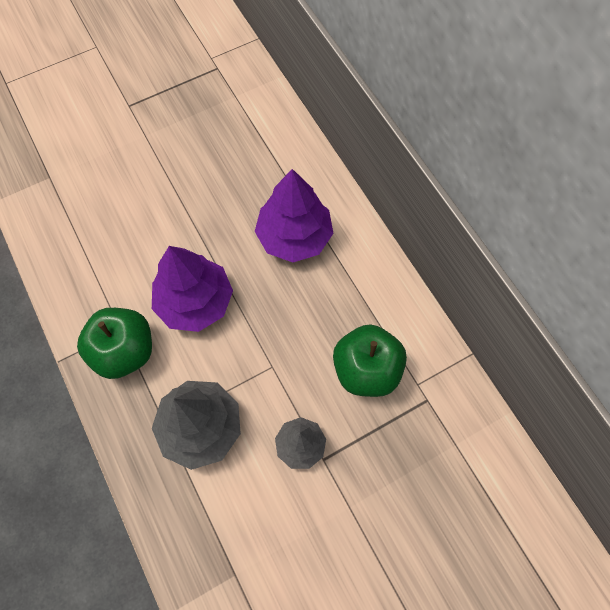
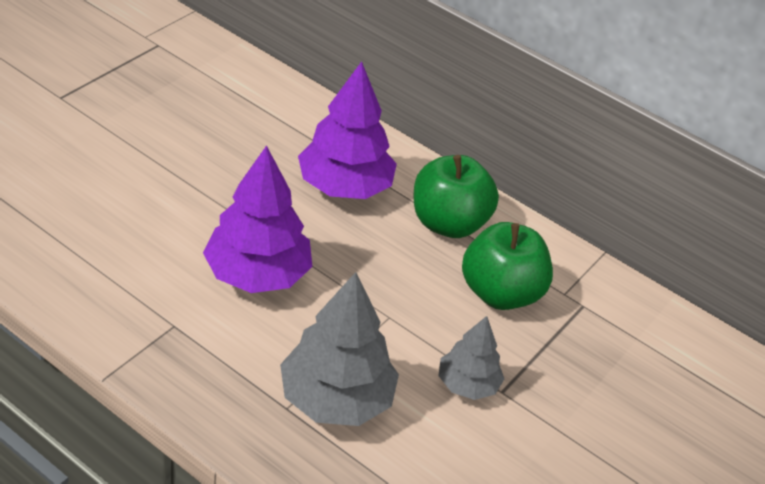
camera: 30 degrees left, 25 degrees down
(125, 351) = (192, 345): green apple -> green apple (448, 223)

